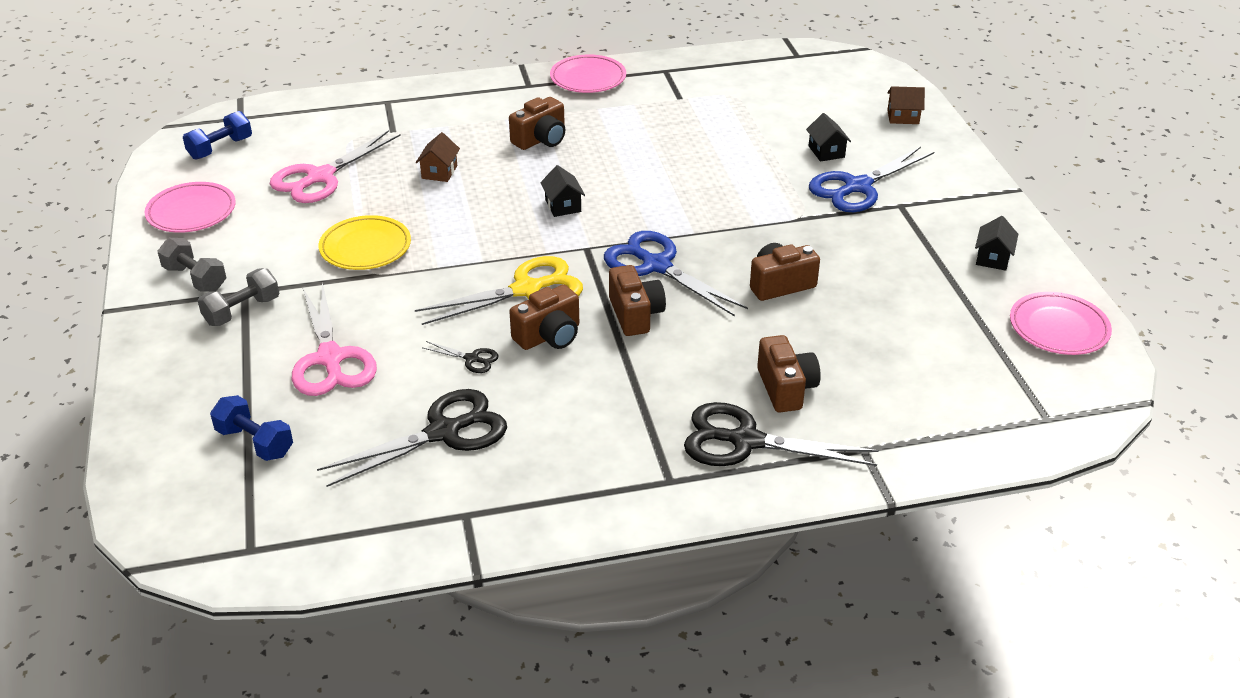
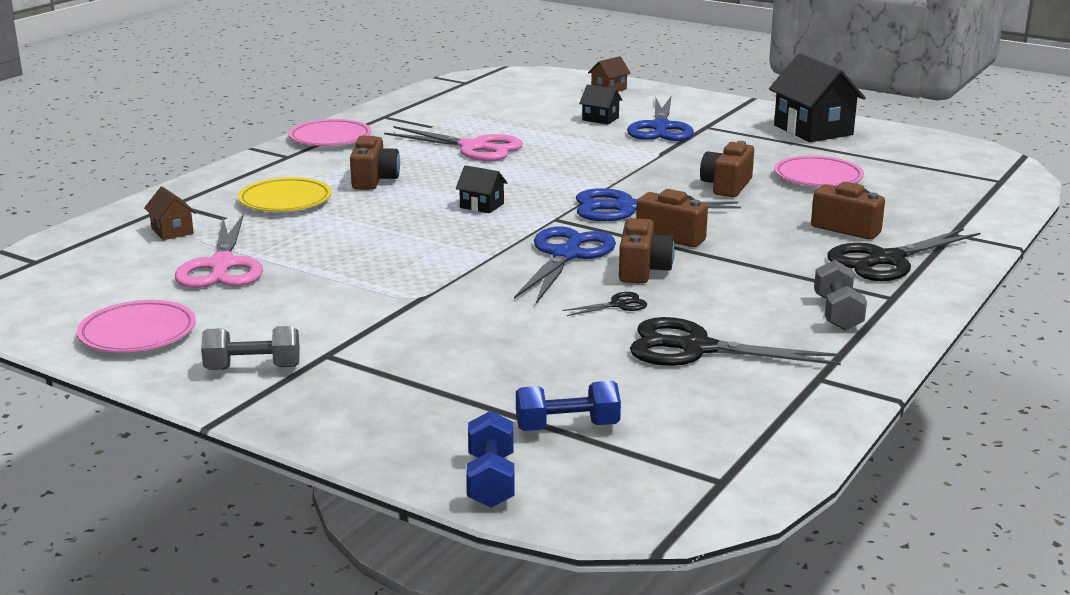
camera: 45 degrees left, 15 degrees down
(220, 148) = (63, 286): blue dumbbell -> blue dumbbell (491, 480)
(242, 311) = (354, 366): grey dumbbell -> grey dumbbell (837, 313)
(330, 358) = (507, 355): pink scissors -> pink scissors (474, 147)
(365, 248) = (374, 287): yellow plate -> yellow plate (285, 201)
(439, 172) = (330, 224): brown house -> brown house (172, 231)
(444, 432) = (696, 348): black scissors -> black scissors turned 90 degrees counterclockwise
(527, 290) = (566, 255): yellow scissors -> blue scissors
(992, 258) = (813, 130): black house -> black house, size x2.06
(1058, 328) = (916, 145): pink plate -> pink plate (818, 177)

